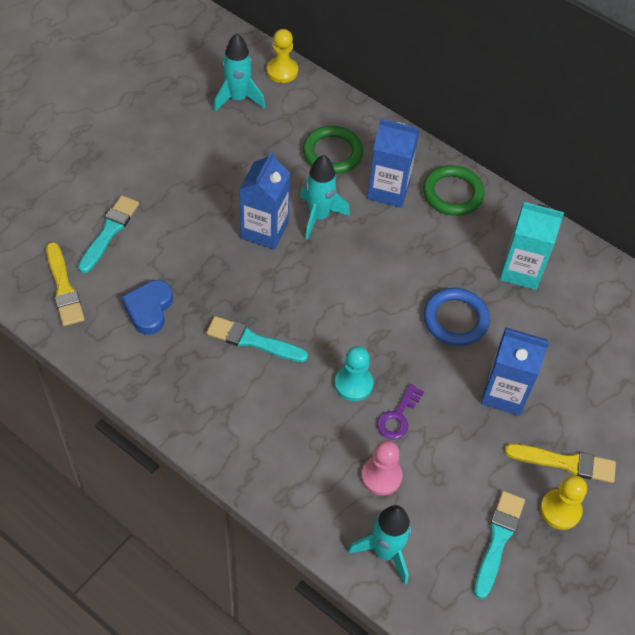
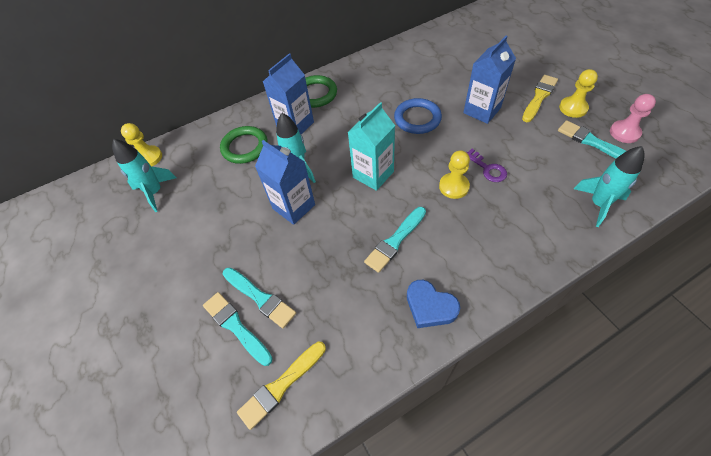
camera: 60 degrees left, 0 degrees up
(64, 288) = (281, 386): yellow brush -> yellow brush turned 135 degrees clockwise
(145, 240) = (260, 298): none -> turquoise brush
(149, 309) = (335, 312): blue heart -> blue heart (430, 306)
(353, 384) = (454, 186): turquoise pawn -> yellow pawn
(381, 476) = (535, 190): pink pawn -> pink pawn (624, 133)
(521, 270) = (391, 79): turquoise carton -> turquoise carton (373, 174)

